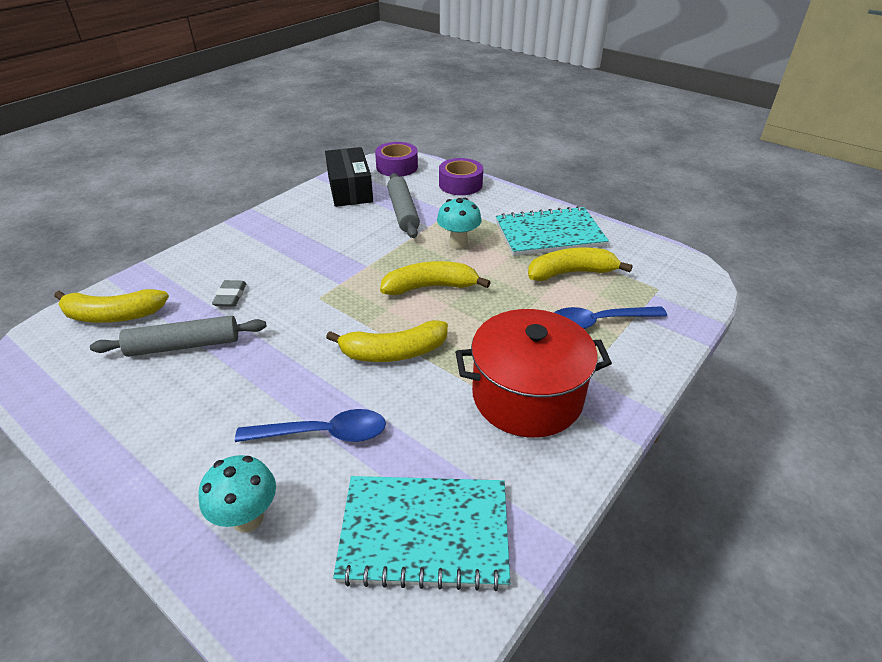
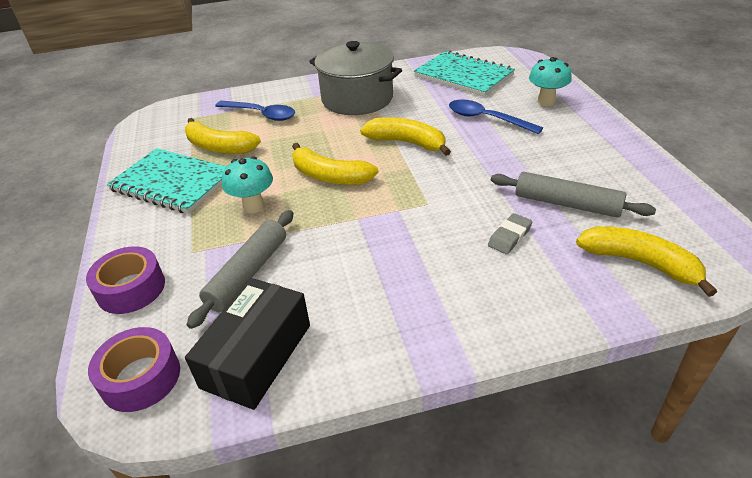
camera: 140 degrees left, 0 degrees up
(527, 396) = (357, 99): red pot -> grey pot

